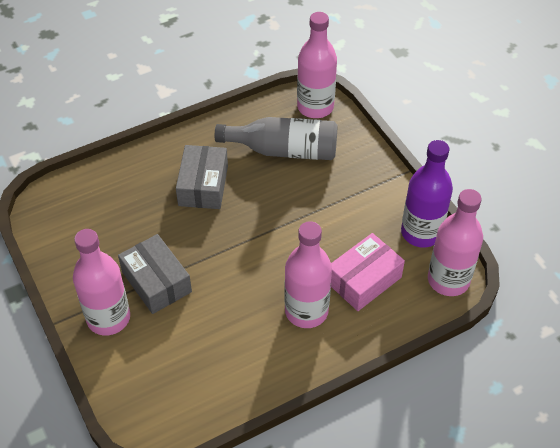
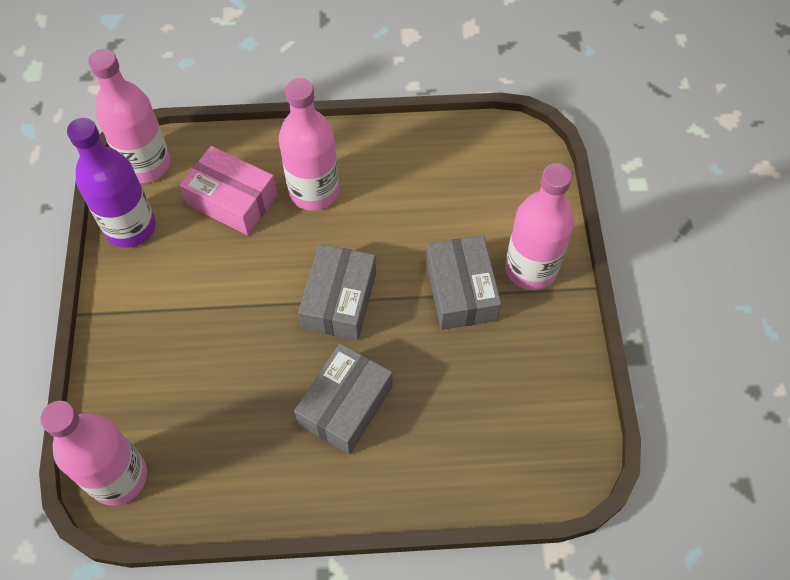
camera: 155 degrees left, 10 degrees up
(241, 242) = (339, 300): none -> grey box
(284, 150) = (209, 416): grey bottle -> none
(364, 280) = (232, 200): pink box -> pink box turned 45 degrees clockwise

